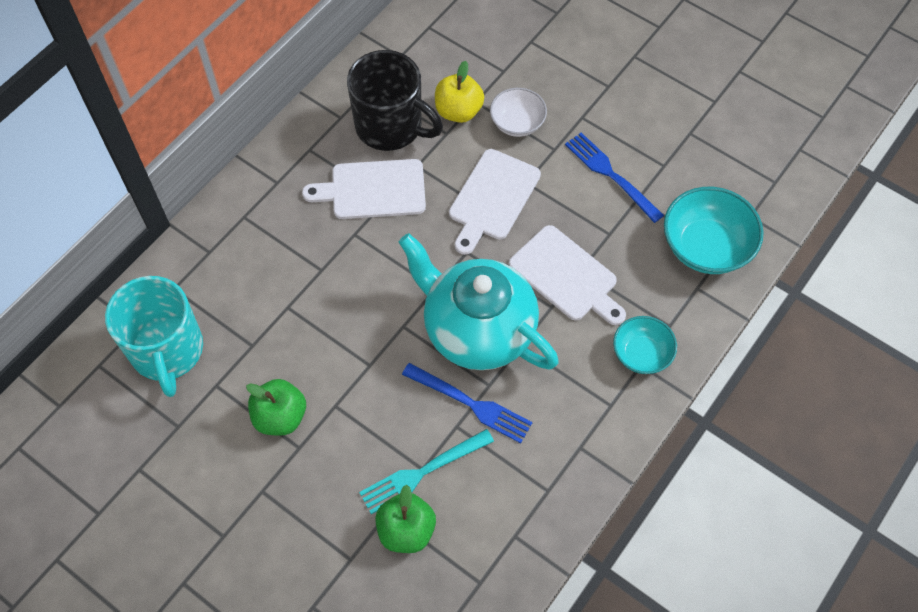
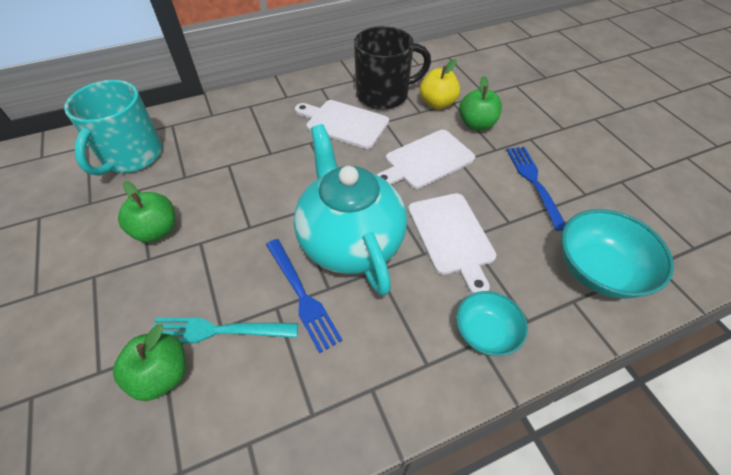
camera: 30 degrees right, 10 degrees down
(390, 126) = (384, 95): black mug -> black mug turned 75 degrees counterclockwise
(517, 123) = (476, 124): white bowl -> green apple

